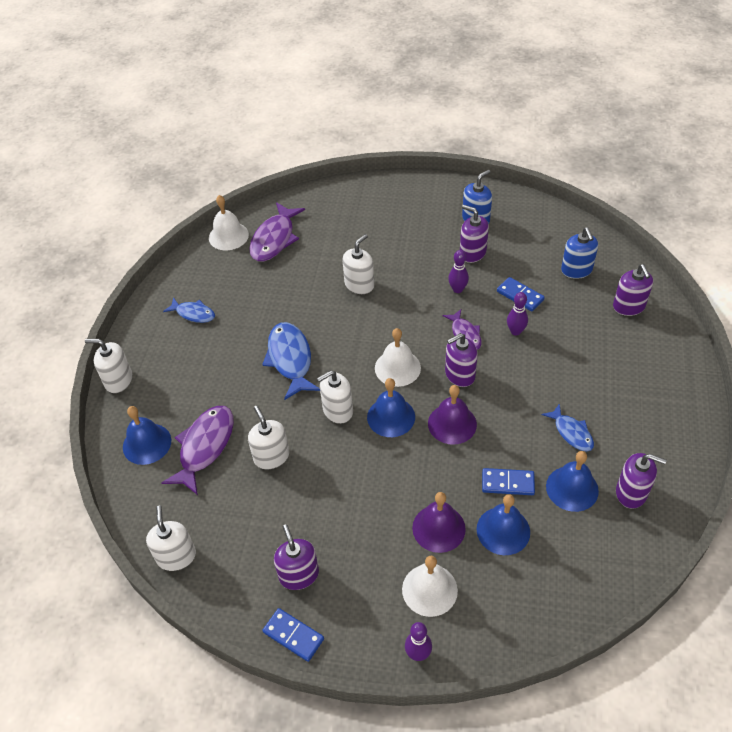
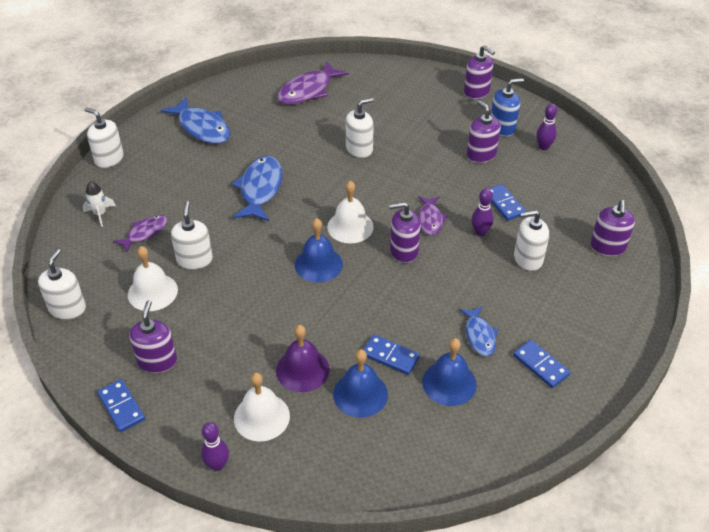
camera: 20 degrees right, 5 degrees down
(147, 443) = (100, 214): blue bell -> white rocket
(193, 314) = (202, 128): blue fish -> blue fish, size x1.69
(205, 447) = (145, 233): purple fish -> purple fish, size x0.59
(228, 236) = (270, 77): white bell -> white bell (152, 292)
(337, 410) = (275, 243): white soap dispenser -> white soap dispenser (528, 259)
(452, 423) = (370, 289): purple bell -> none
(457, 289) = (447, 180): purple bowling pin -> purple bowling pin (543, 147)
(576, 270) = (574, 199): blue soap dispenser -> none
(631, 492) = (506, 408): purple soap dispenser -> purple soap dispenser (476, 92)
(637, 441) = (540, 365): none -> blue domino

